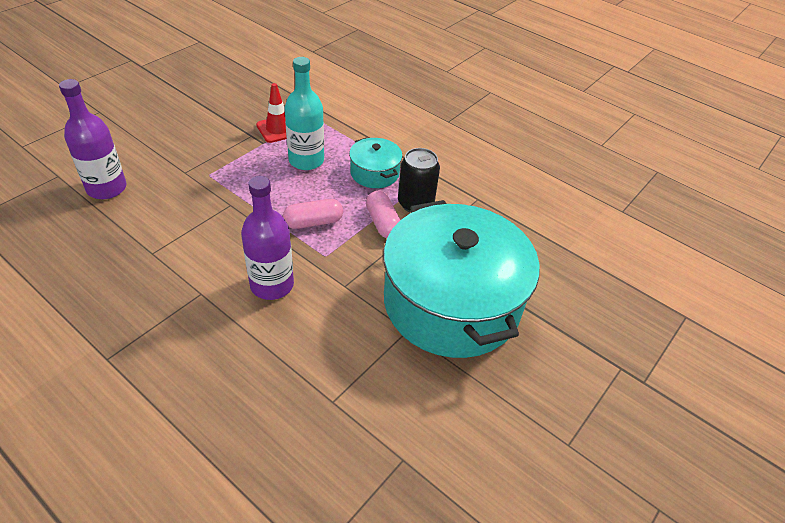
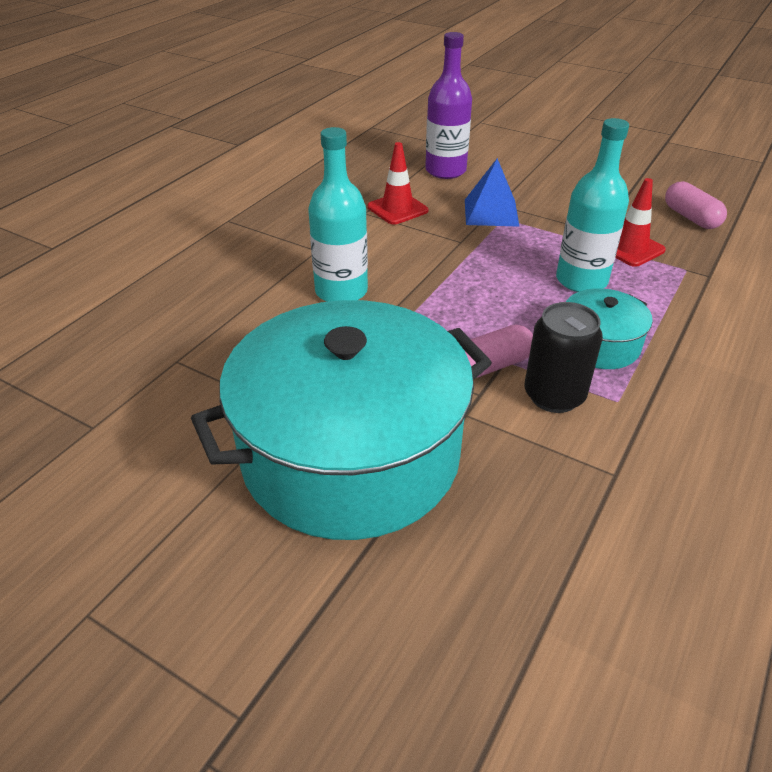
camera: 85 degrees right, 5 degrees down
(158, 231) = (397, 209): none -> red traffic cone
(195, 179) = (491, 212): none -> blue pyramid
(272, 285) = (341, 291): purple bottle -> turquoise bottle
(313, 222) = (460, 305): pink capsule -> pink capsule (691, 217)

